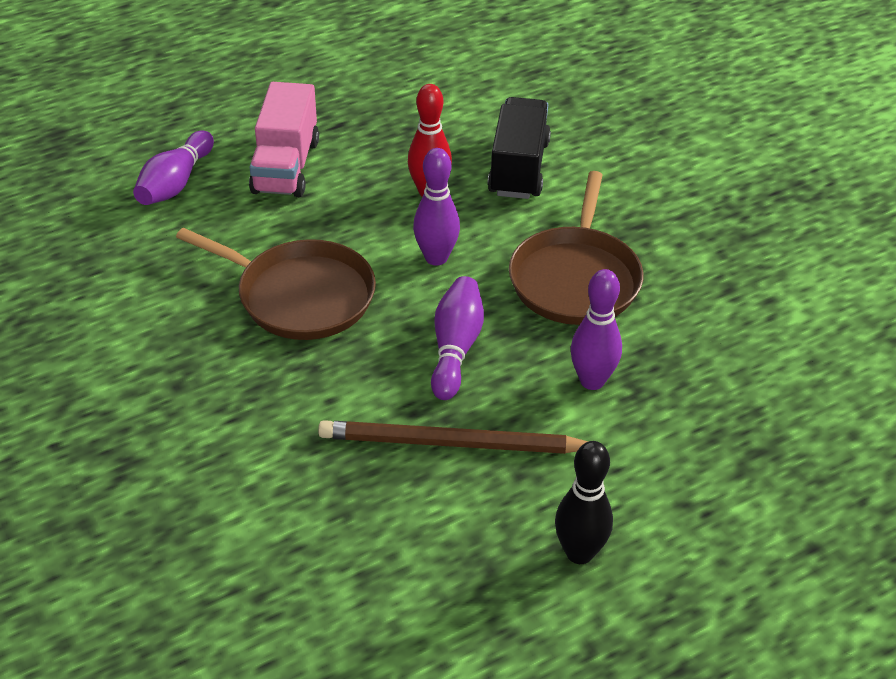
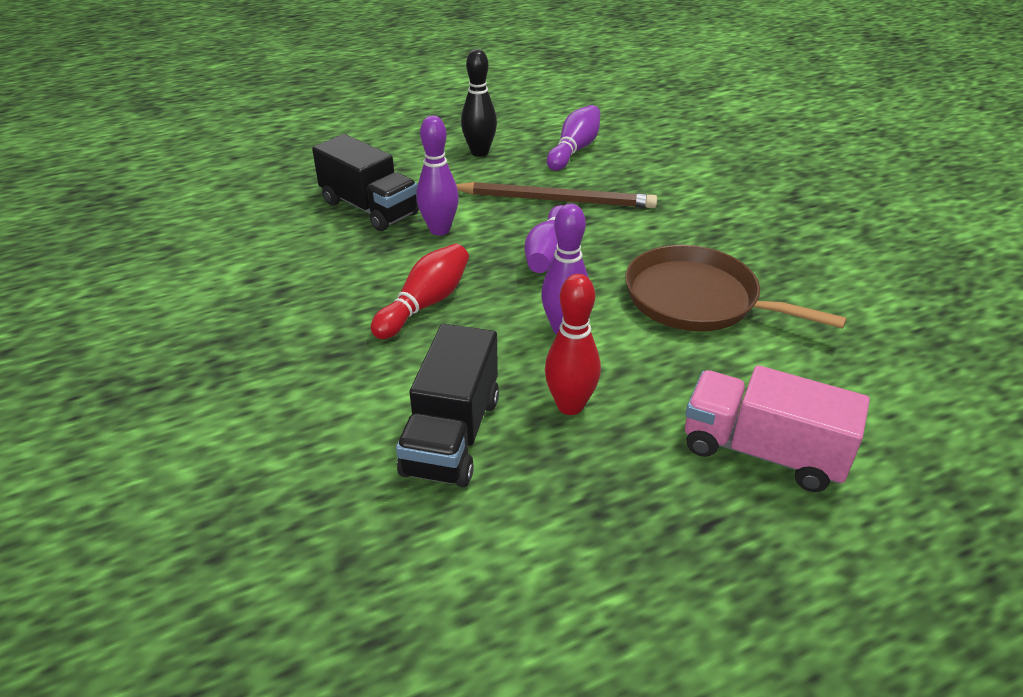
camera: 175 degrees left, 5 degrees down
(175, 183) = (897, 432): purple bowling pin -> purple bowling pin (574, 150)
(286, 166) = (762, 451): pink truck -> pink truck turned 75 degrees counterclockwise
(575, 278) = (425, 304): brown pan -> red bowling pin
(694, 415) = (369, 208): none -> black truck

